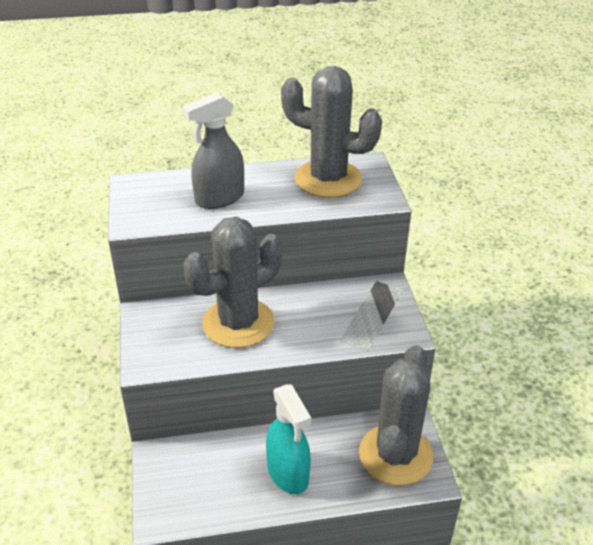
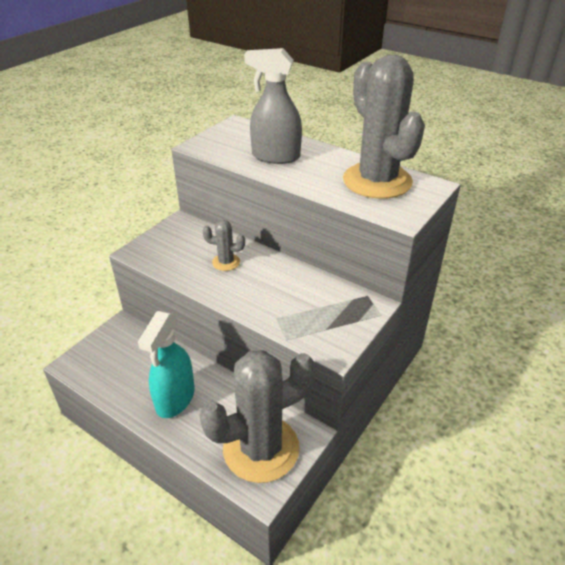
camera: 45 degrees right, 0 degrees up
(238, 323) = (226, 262): grey cactus -> grey cactus, size x0.43

